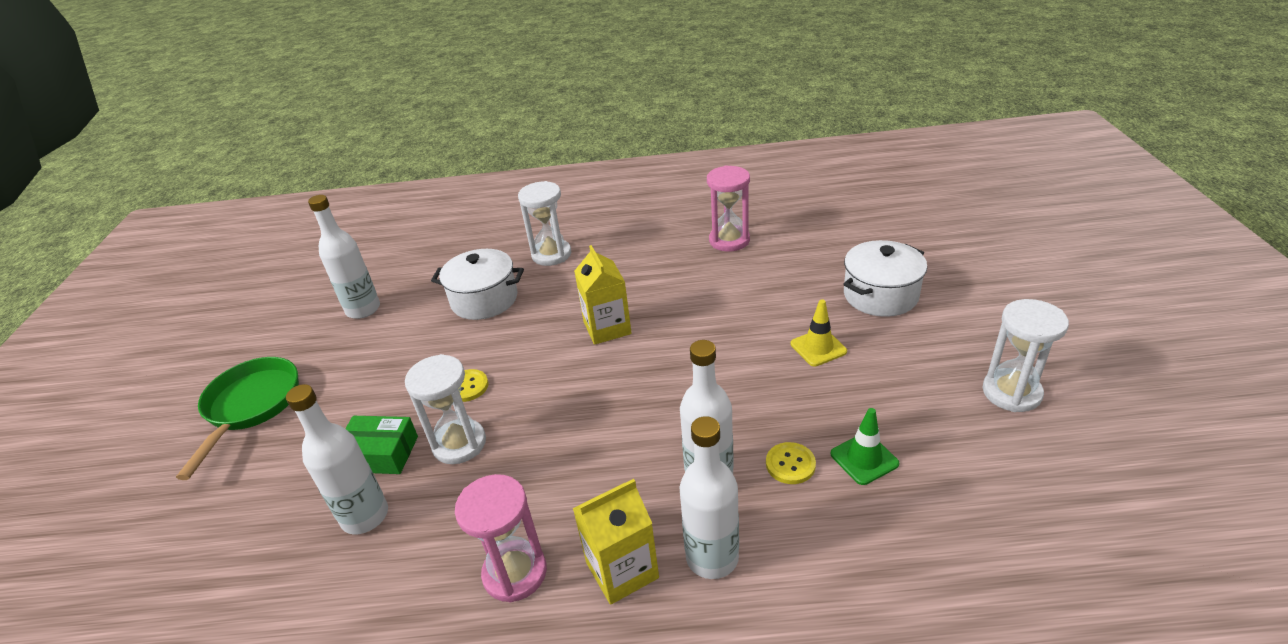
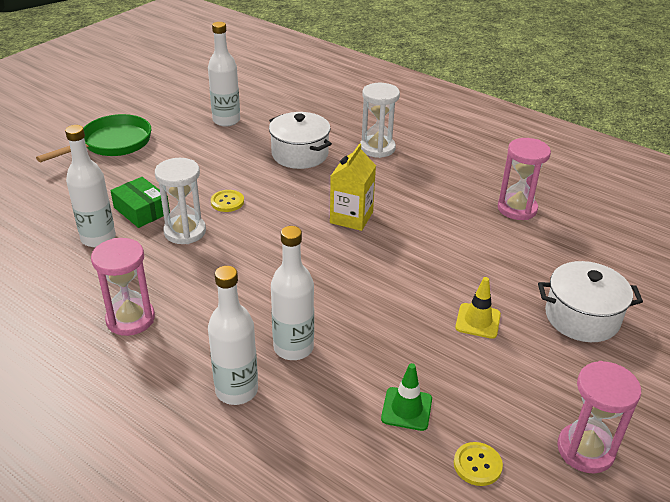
camera: 35 degrees right, 0 degrees up
(622, 570) = (182, 359): yellow carton -> none
(790, 464) = (353, 376): yellow button -> yellow button (477, 465)
(1011, 392) = (585, 450): white hourglass -> pink hourglass

